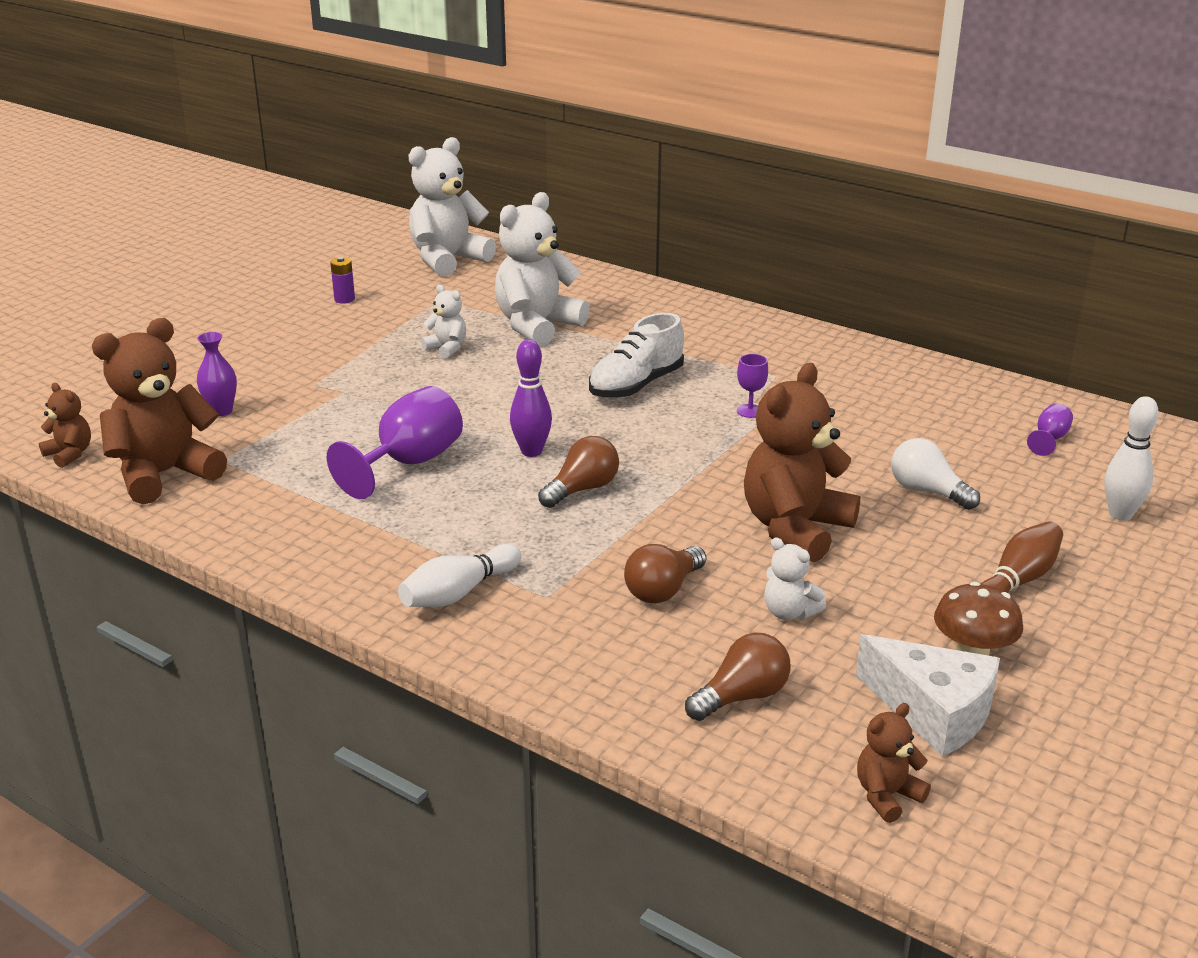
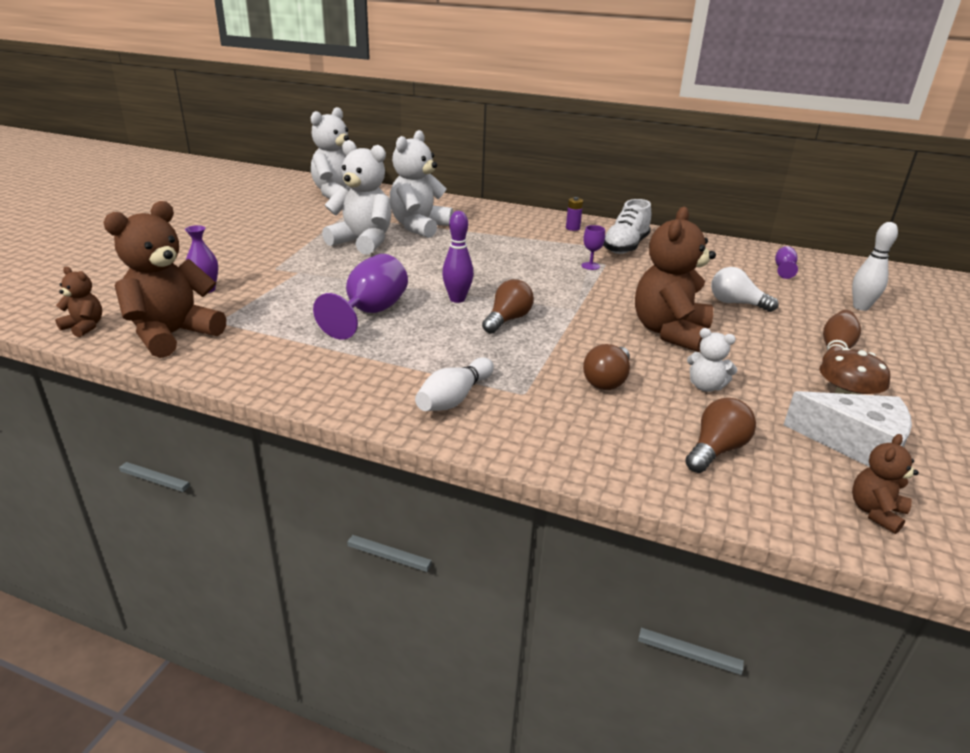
camera: 15 degrees left, 0 degrees up
(344, 299) = (275, 218): purple battery -> purple battery (572, 228)
(447, 348) = (363, 242): white teddy bear -> white teddy bear, size x2.10
(636, 385) = (506, 256): white shoe -> white shoe (625, 247)

